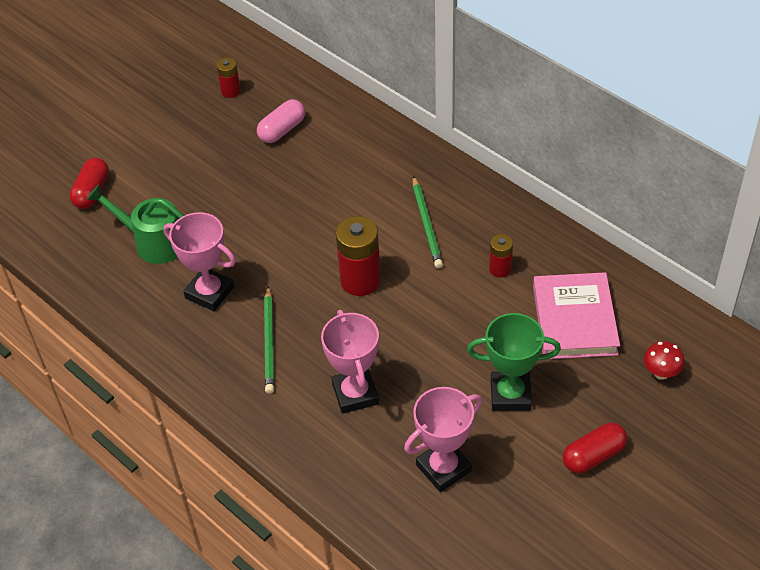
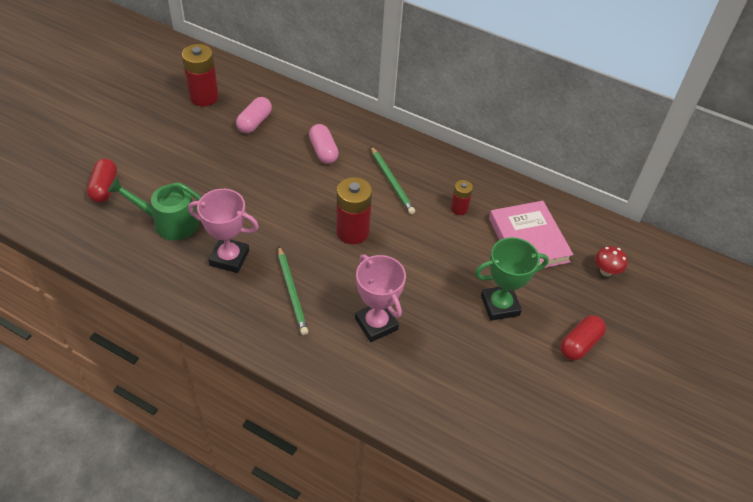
camera: 20 degrees left, 0 degrees up
(230, 91) = (204, 97): red battery -> red battery, size x1.82
(354, 176) = (323, 151): none -> pink capsule
(443, 468) = (467, 374): pink trophy -> none

